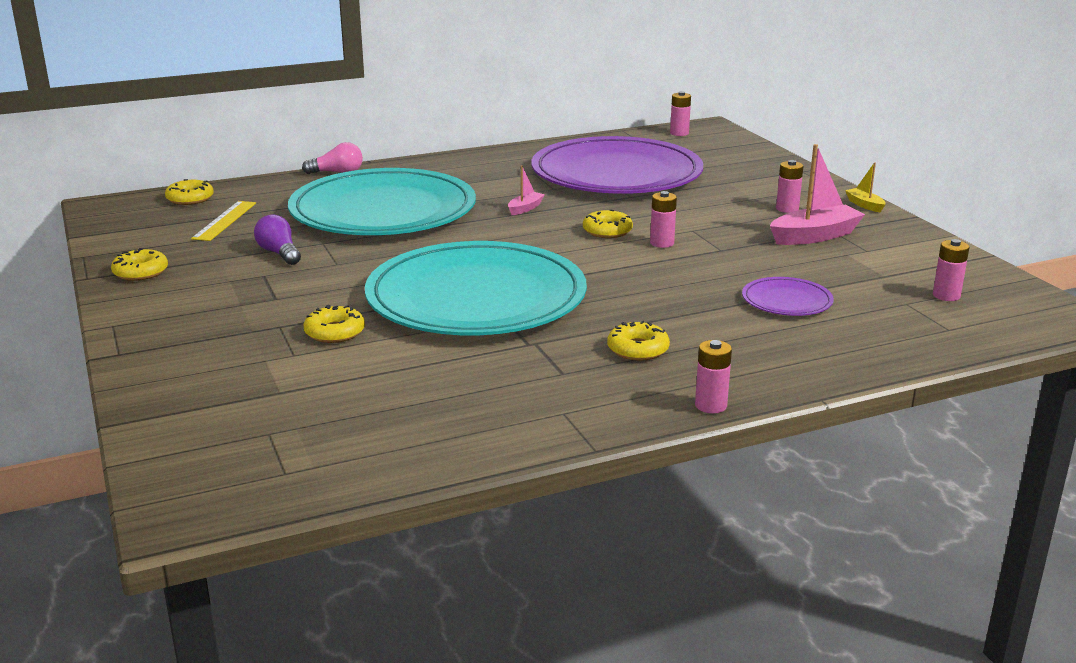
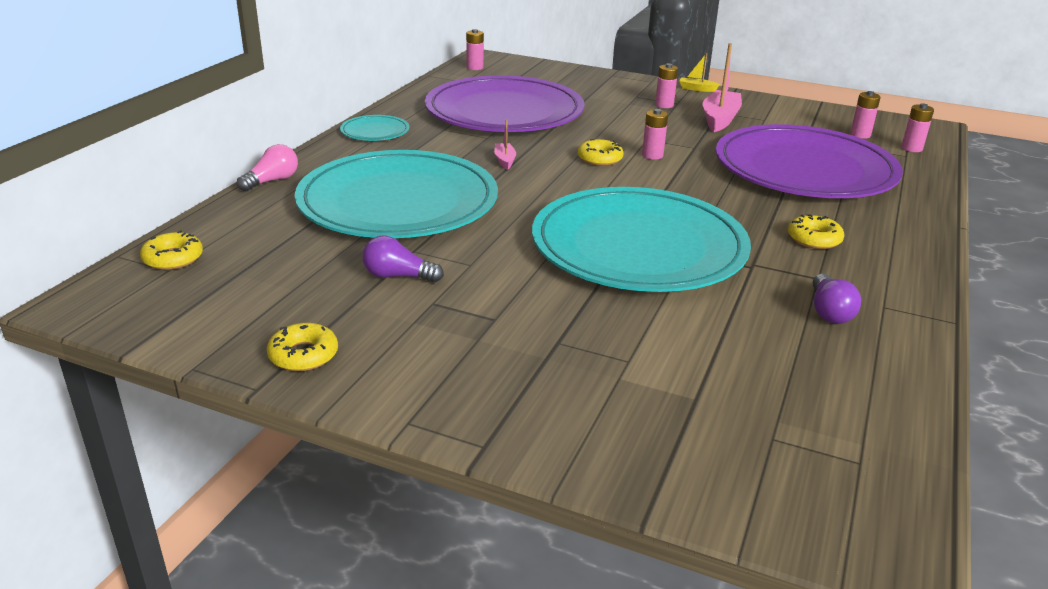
camera: 45 degrees left, 5 degrees up
(225, 220) = (267, 266): yellow ruler -> none
(335, 332) = (612, 325): yellow donut -> none
(478, 160) = (375, 131): none -> turquoise plate
(507, 395) = (829, 312): none -> purple light bulb
(710, 405) = (930, 258): pink battery -> pink battery (911, 148)
(786, 301) = (804, 169): purple plate -> purple plate, size x2.46

